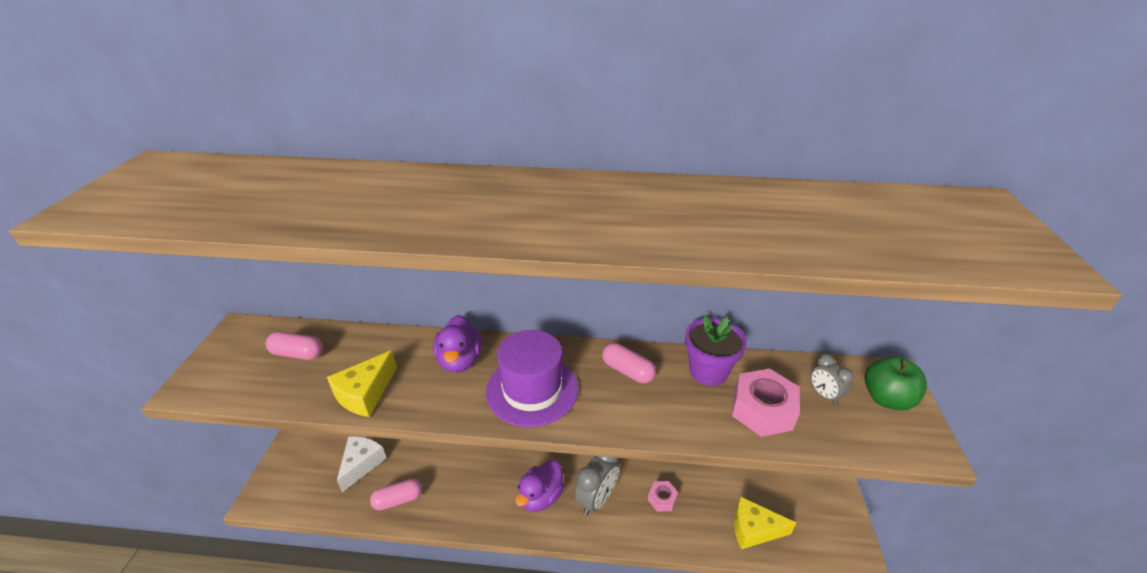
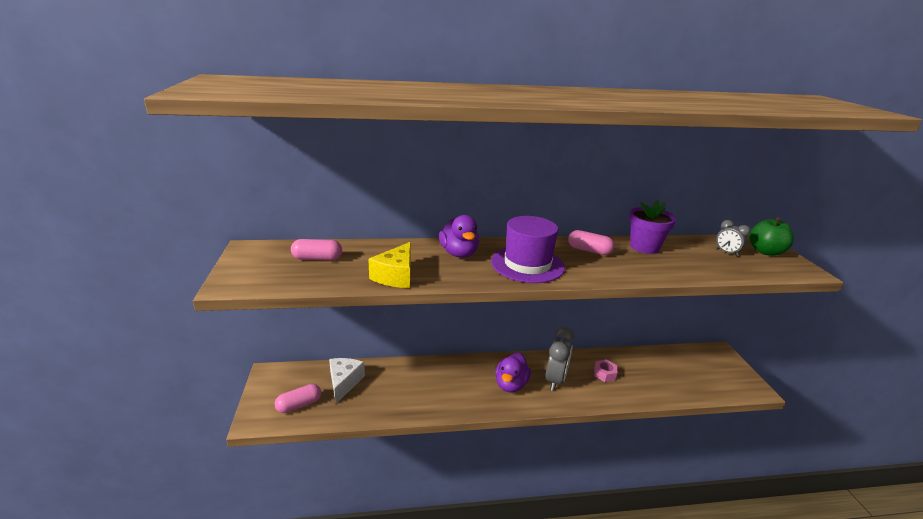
camera: 15 degrees left, 10 degrees down
(398, 500) = (390, 402): pink capsule -> pink capsule (299, 405)
(754, 529) = (679, 383): yellow cheese -> none
(762, 410) = (694, 262): pink nut -> none

